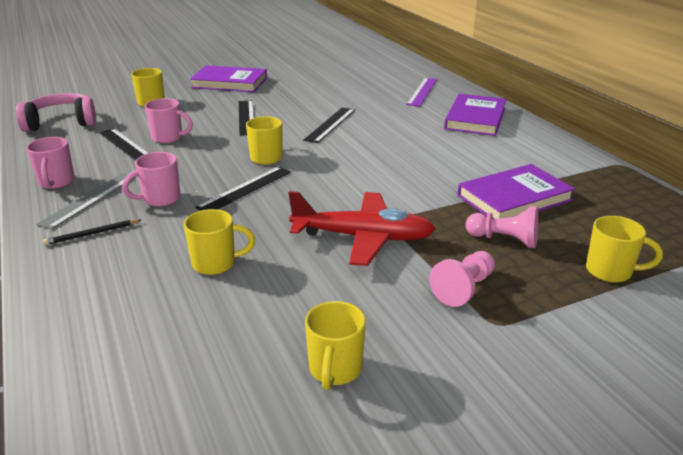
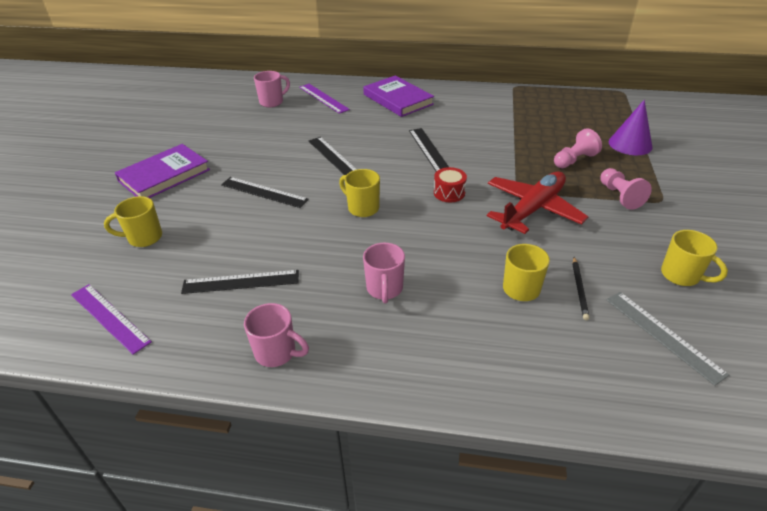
camera: 55 degrees left, 10 degrees up
(61, 122) = (110, 317): pink headphones -> purple ruler
(89, 199) = (342, 336): grey ruler -> grey ruler (663, 335)
(92, 234) = (416, 349): black pencil -> black pencil (579, 289)
(168, 138) = (254, 250): pink mug -> pink mug (272, 102)
(245, 189) = (410, 237): black ruler -> black ruler (429, 150)
(338, 187) = (449, 193): none -> red drum
(514, 198) = (526, 135): purple book -> none
(610, 271) = (630, 144): yellow mug -> purple cone

